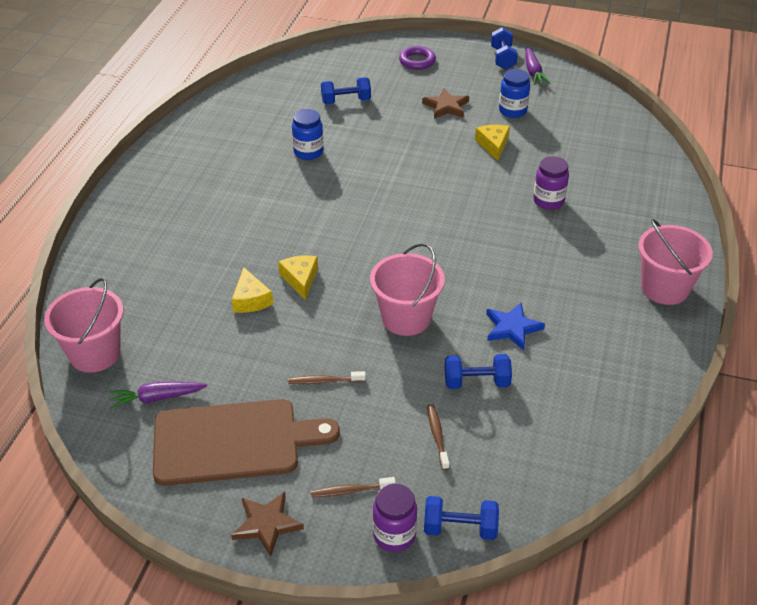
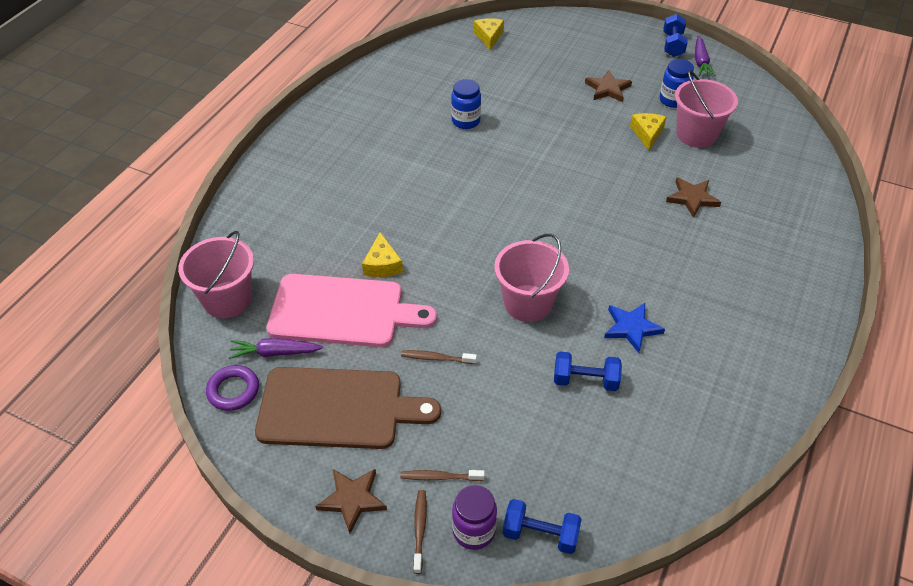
camera: 10 degrees right, 5 degrees up
(219, 349) = (342, 311): none -> pink cutting board
(300, 279) = (433, 250): yellow cheese -> yellow cheese (489, 37)
(346, 101) = (511, 73): blue dumbbell -> none
(417, 61) = (588, 39): purple ring -> purple ring (233, 390)
(437, 436) = (536, 432): brown toothbrush -> brown toothbrush (420, 529)
(548, 201) = (692, 198): purple jar -> brown star
(664, 288) = (796, 306): pink bucket -> pink bucket (696, 134)

